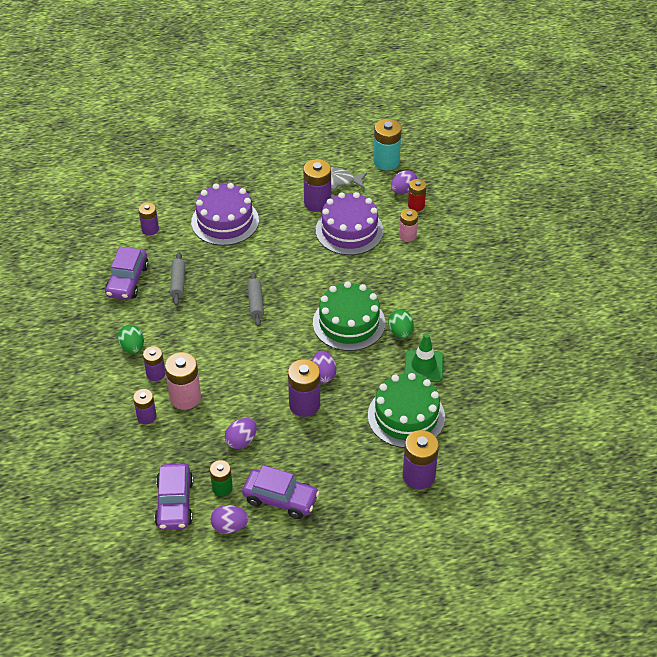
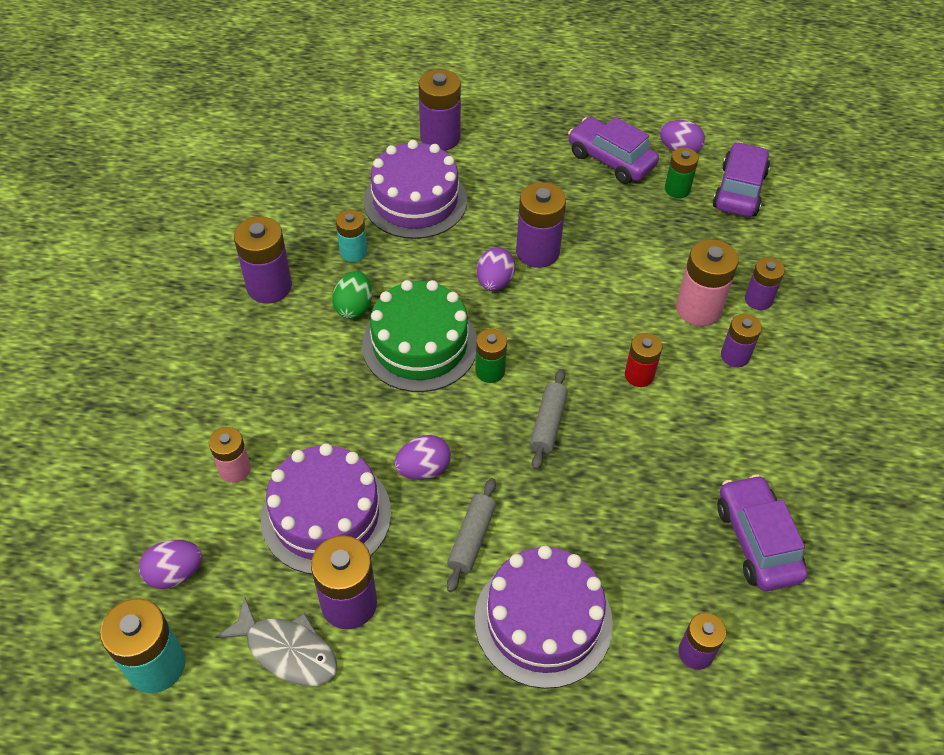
camera: 160 degrees left, 5 degrees up
(127, 281) = (757, 541): purple car -> purple car turned 45 degrees counterclockwise
(132, 347) = (764, 409): green egg -> none
(178, 282) = (667, 507): grey rolling pin -> grey rolling pin (472, 539)
(241, 441) = (637, 233): purple egg -> purple egg (423, 469)
(300, 320) = (490, 371): none -> green battery
(406, 416) = (415, 200): green cake -> purple cake
(416, 205) = (176, 529): red battery -> red battery (639, 375)
(423, 366) = (353, 252): green traffic cone -> turquoise battery
(459, 328) = (269, 286): none -> purple battery

